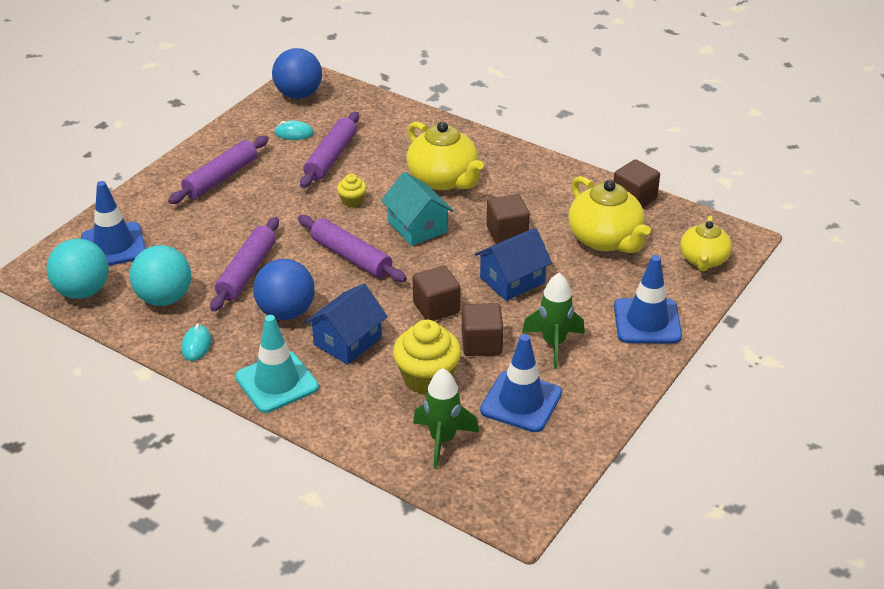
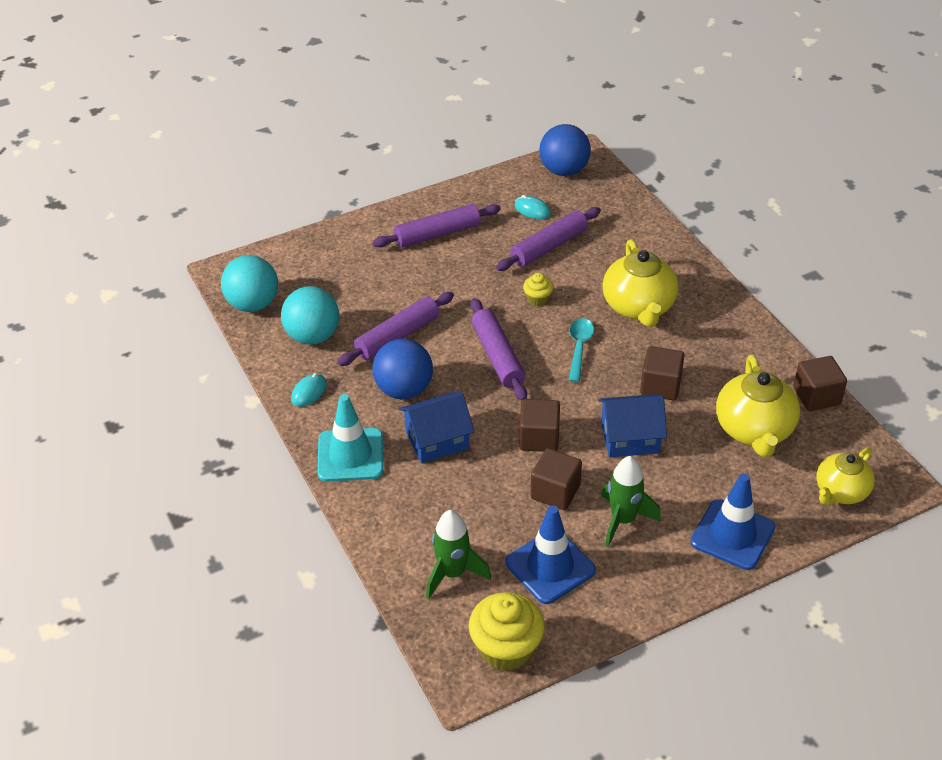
camera: 30 degrees right, 5 degrees up
(113, 246) = (305, 269): blue traffic cone -> none
(417, 227) = (579, 348): turquoise house -> turquoise spoon
(427, 378) = (481, 506): yellow cupcake -> yellow cupcake (506, 648)

